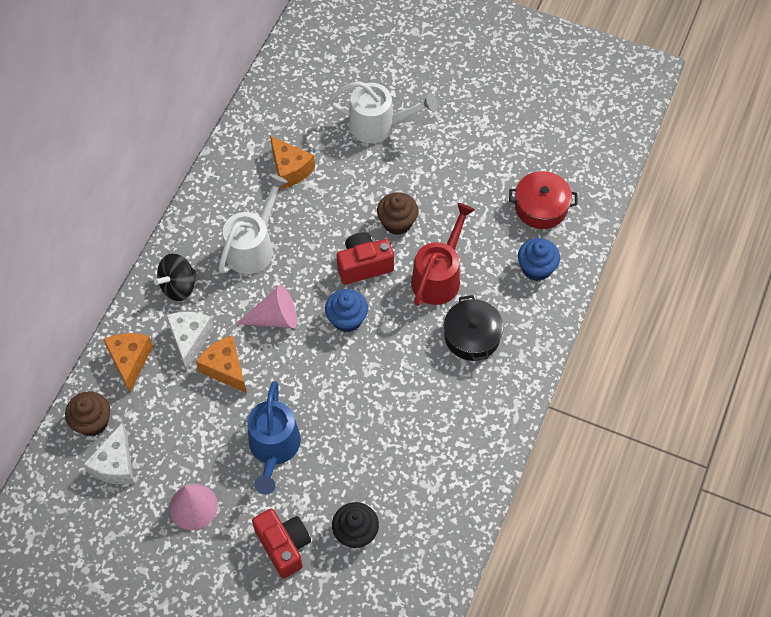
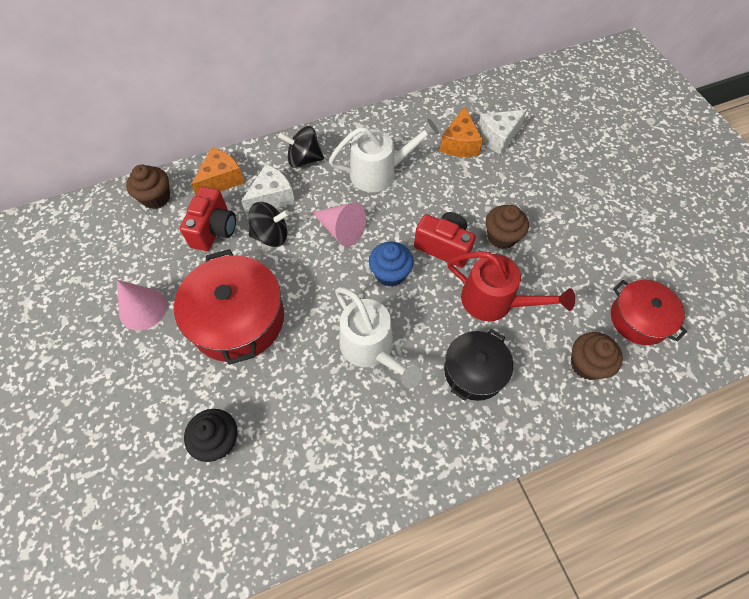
camera: 45 degrees right, 0 degrees up
(115, 464) = (135, 236): white cheese -> white cheese (498, 137)
(225, 368) = (271, 235): orange cheese -> black spinning top
(274, 448) = (237, 319): blue watering can -> red pot
(284, 546) = (161, 397): red camera -> red camera (214, 230)
(379, 125) = (557, 162): white watering can -> white watering can (371, 349)
(439, 276) = (495, 301): red watering can -> red watering can turned 45 degrees clockwise
(536, 268) = (587, 364): blue cupcake -> brown cupcake

